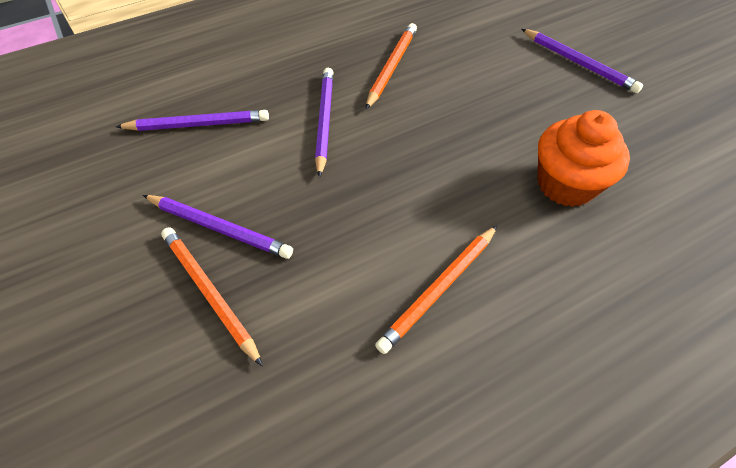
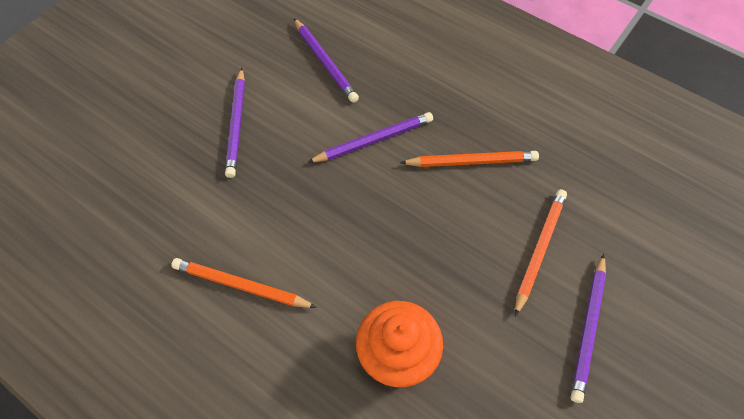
camera: 65 degrees right, 5 degrees up
(209, 292) = (184, 145): orange pencil -> orange pencil (539, 249)

